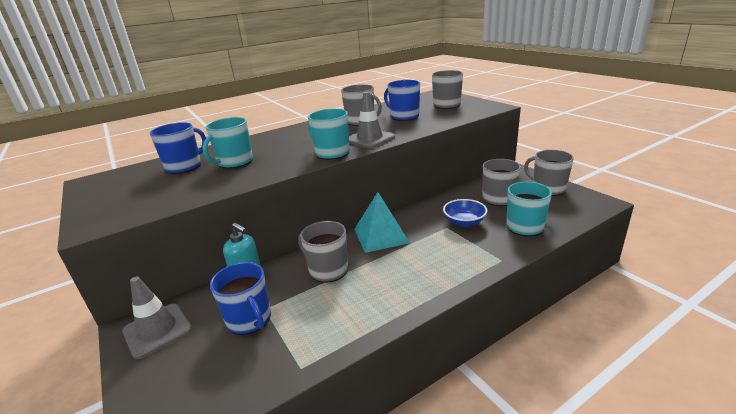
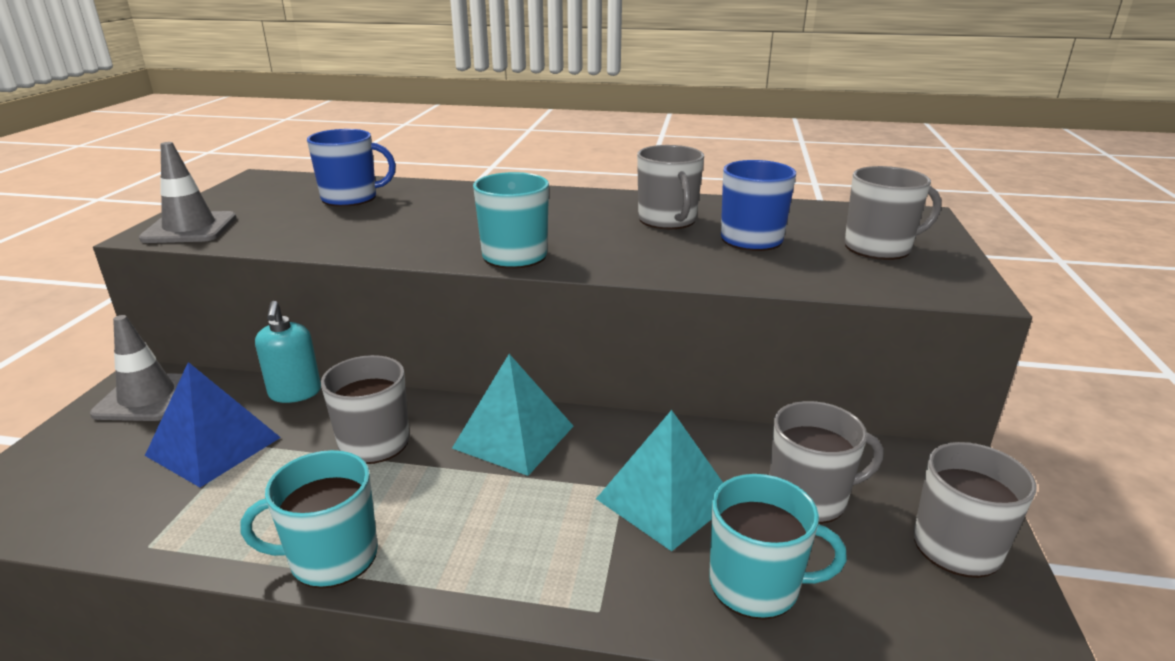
camera: 40 degrees right, 0 degrees up
(234, 162) = (399, 215): turquoise mug -> turquoise mug (331, 557)
(249, 319) = (214, 446): blue mug -> blue pyramid
(369, 139) = (609, 256): grey traffic cone -> grey traffic cone (190, 228)
(464, 222) = (665, 499): blue bowl -> turquoise pyramid

